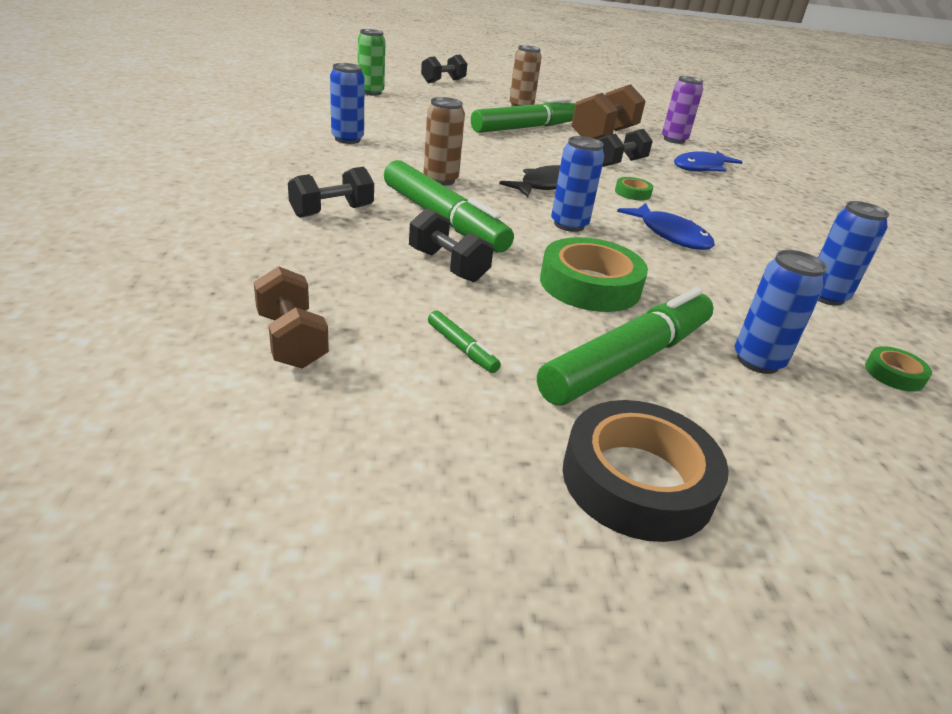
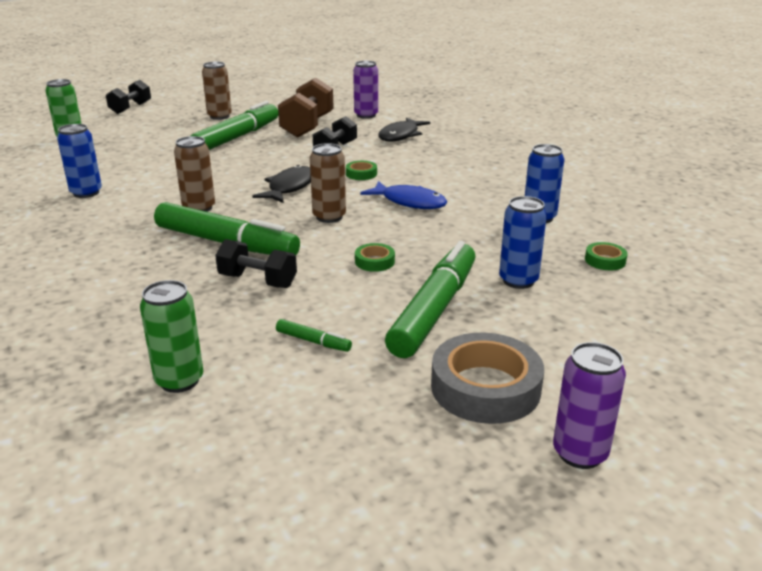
camera: 20 degrees left, 5 degrees down
(291, 340) = (179, 380): brown dumbbell -> green can
(332, 211) = (127, 265): black dumbbell -> none
(569, 225) = (329, 217): blue can -> brown can
(590, 285) = (374, 261): green tape -> green tape, size x0.48
(637, 480) = (485, 387): black tape -> grey tape
(701, 167) = (401, 135): blue fish -> black fish
(724, 630) = (580, 453): none -> purple can

